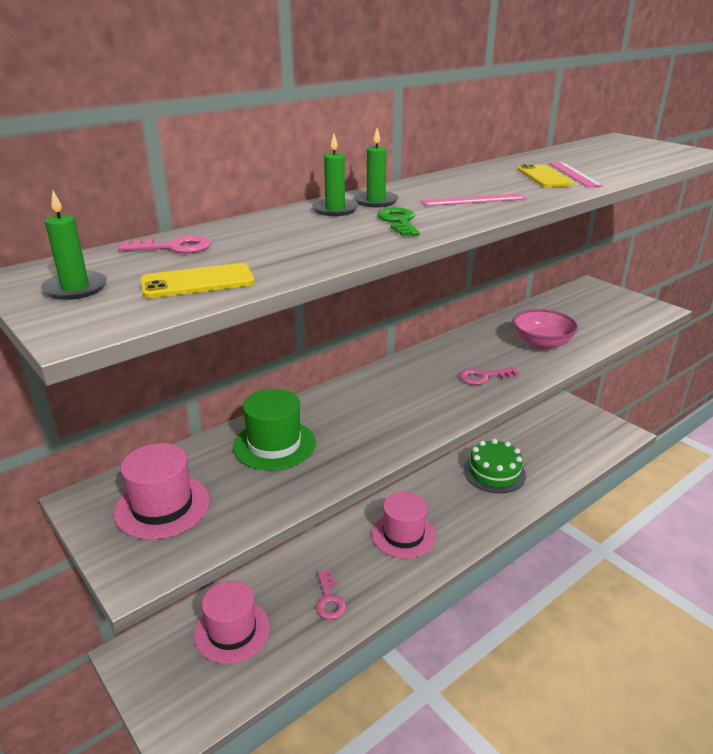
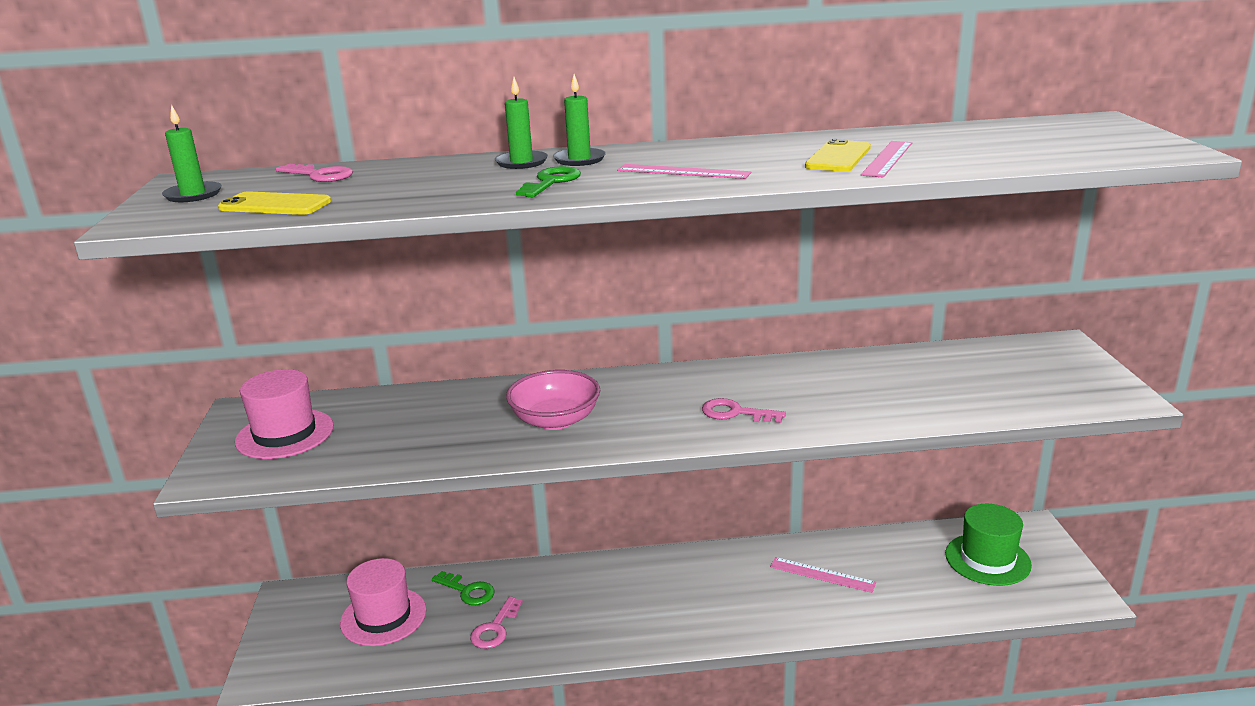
camera: 35 degrees right, 5 degrees down
(274, 444) = (434, 414): green hat -> green hat (987, 559)
(279, 581) = (467, 591): none -> green key
(403, 535) = (636, 599): pink hat -> none
(494, 472) = (822, 574): green cake -> pink ruler
(541, 343) = (869, 396): pink bowl -> pink bowl (555, 420)

